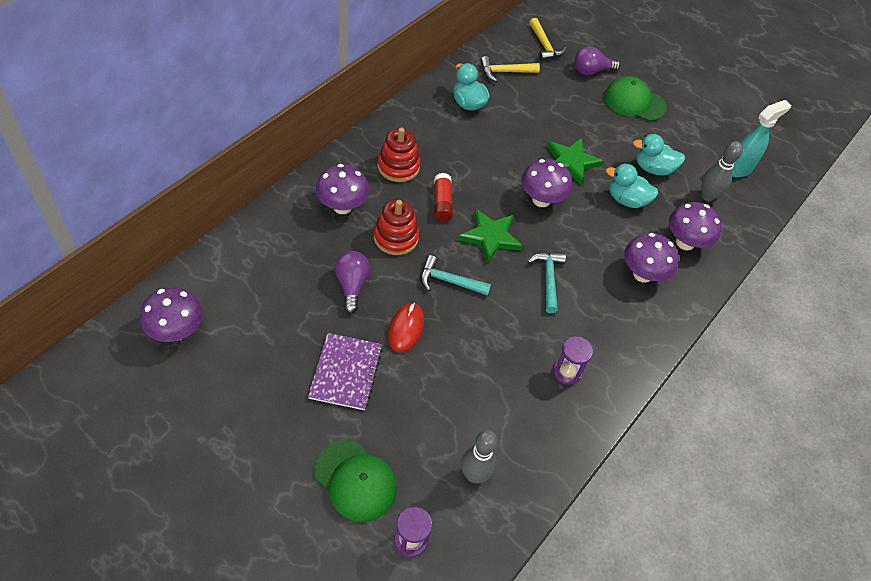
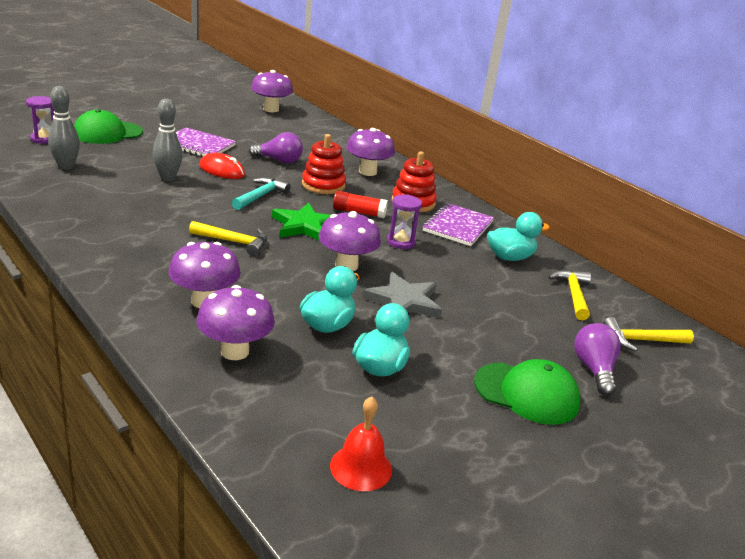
camera: 105 degrees right, 25 degrees down
(430, 134) = (458, 226): none -> purple notebook
(548, 279) = (234, 242): turquoise hammer -> yellow hammer
(567, 372) = (119, 224): purple hourglass -> purple hourglass (401, 242)
(571, 162) = (404, 301): green star -> grey star
(634, 102) = (526, 393): green cap -> green cap turned 75 degrees clockwise
(707, 196) = (310, 404): grey bowling pin -> grey bowling pin (168, 178)
(739, 169) = (361, 467): turquoise spray bottle -> red bell

